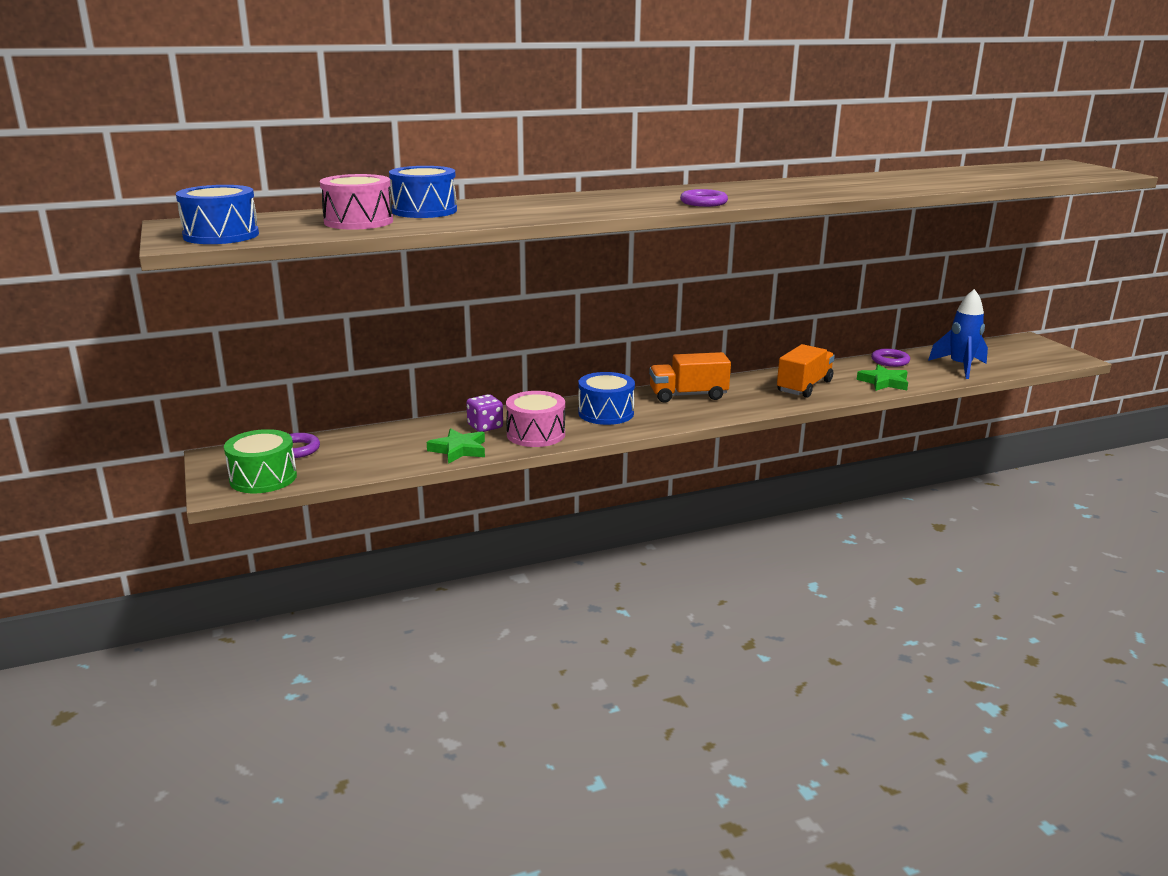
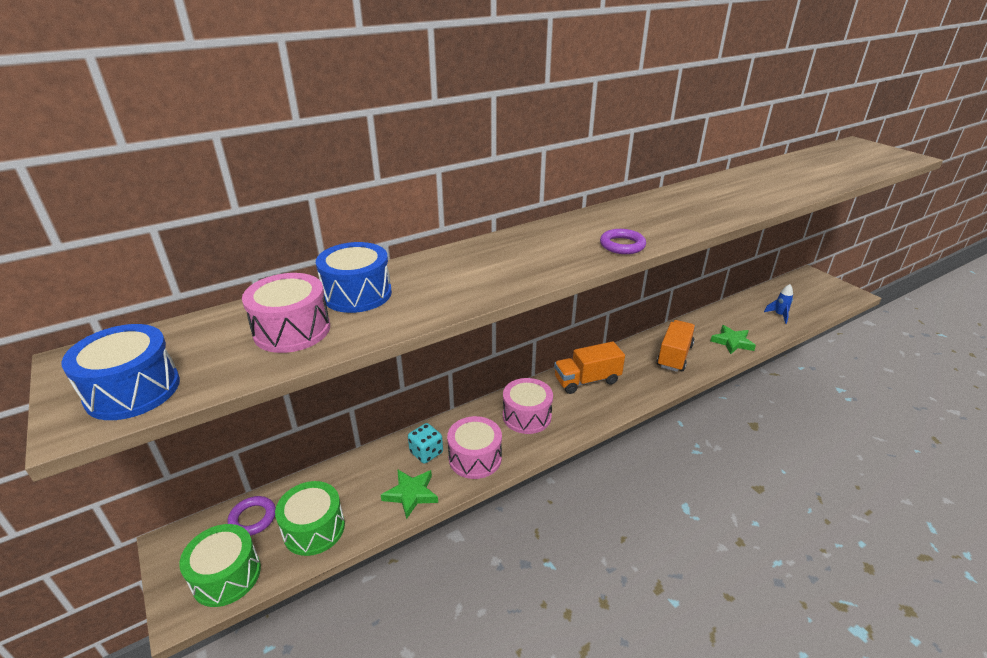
camera: 10 degrees left, 10 degrees up
(354, 460) = (314, 529): none -> green drum
(485, 426) = (426, 452): purple dice -> turquoise dice
(606, 413) = (527, 416): blue drum -> pink drum
(890, 361) = (725, 313): purple ring -> none
(960, 367) = (779, 315): blue rocket -> blue rocket, size x0.58

